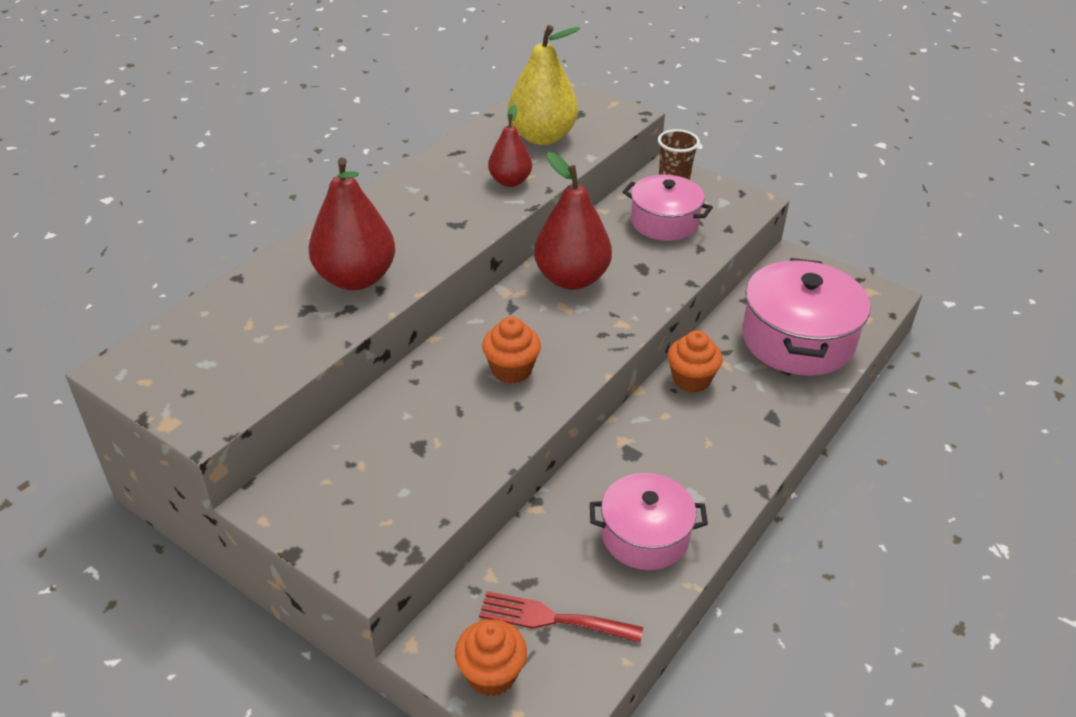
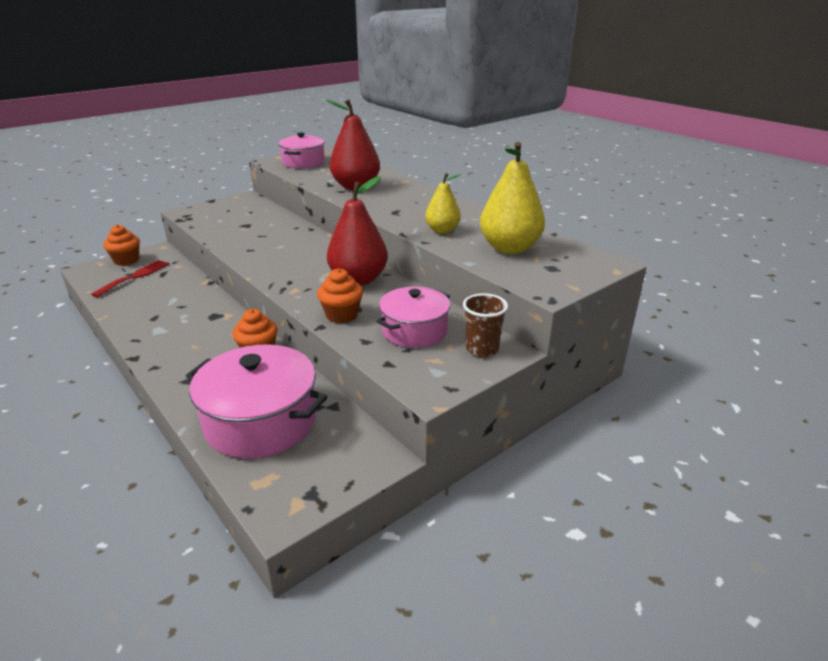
camera: 105 degrees right, 10 degrees down
(510, 181) = (442, 230): red pear -> yellow pear
(511, 370) = (281, 251): orange cupcake -> orange cupcake (341, 315)
(645, 536) = (150, 309): pink pot -> pink pot (303, 162)

